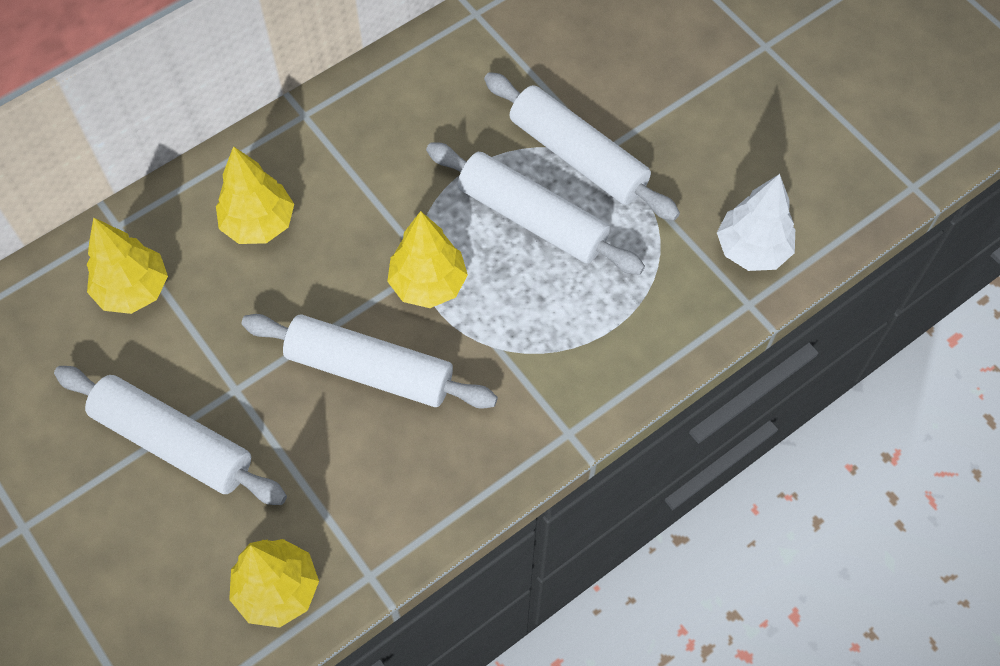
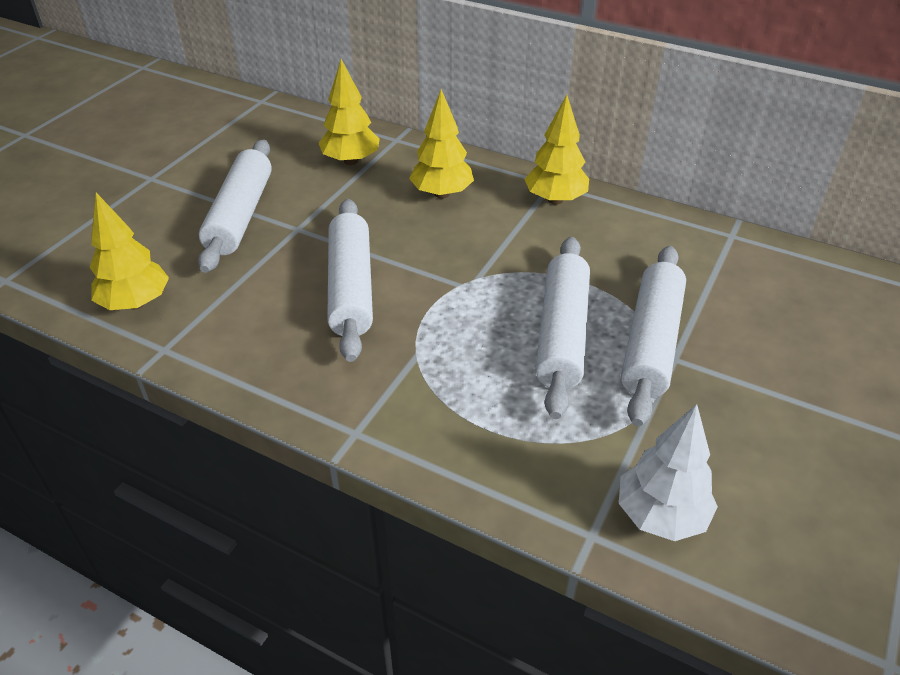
camera: 65 degrees right, 20 degrees down
(428, 284) = (450, 293): yellow tree -> yellow tree (555, 199)

